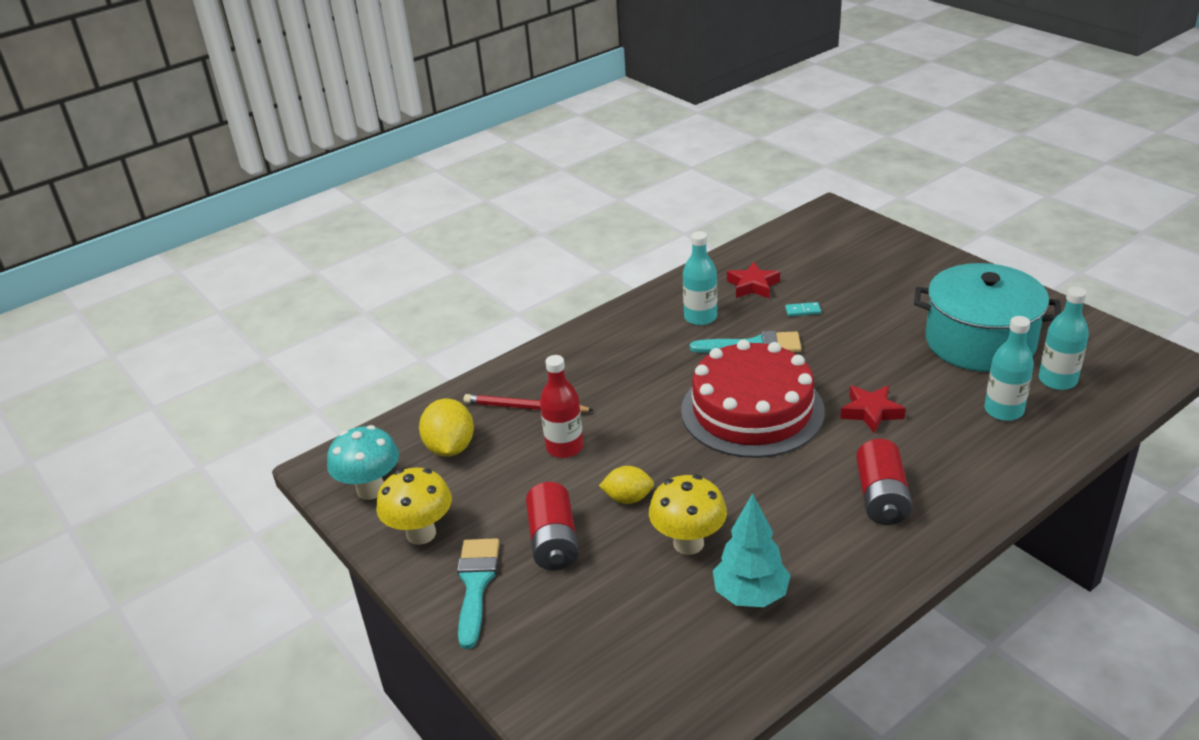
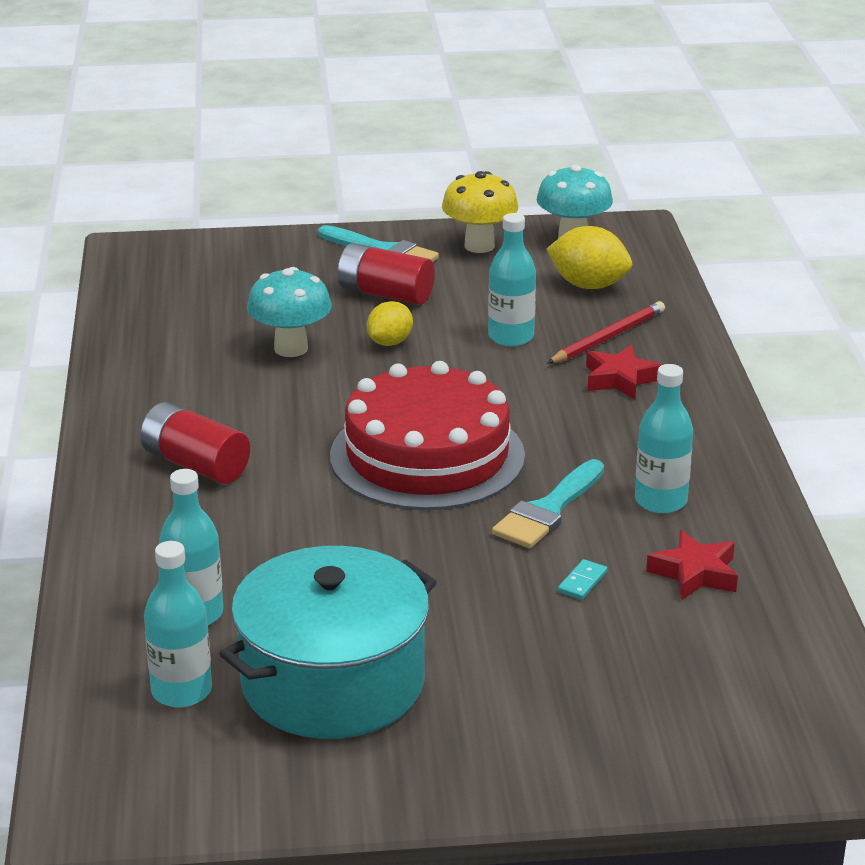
camera: 120 degrees right, 5 degrees down
(564, 447) = (511, 337): red bottle -> turquoise bottle
(688, 543) = (291, 348): yellow mushroom -> turquoise mushroom
(751, 595) = (191, 352): turquoise tree -> none
(871, 412) = (320, 525): red star -> red star (620, 379)

